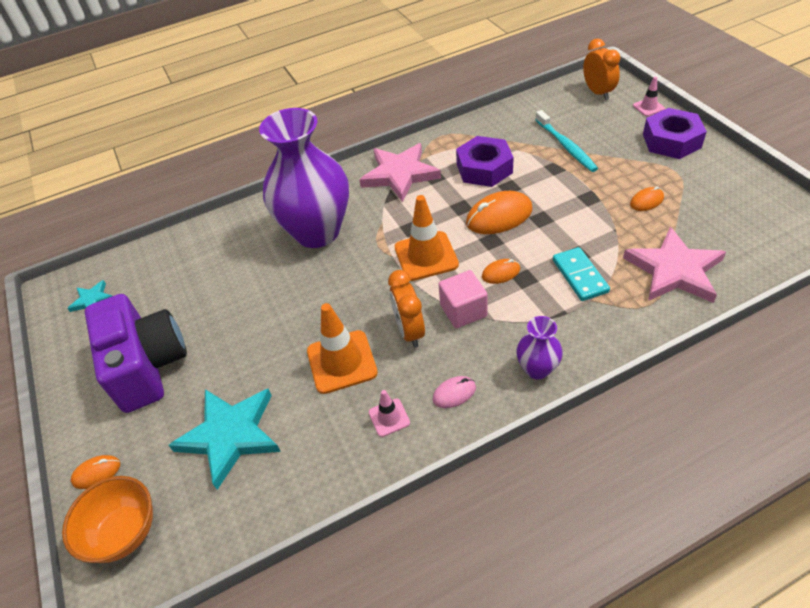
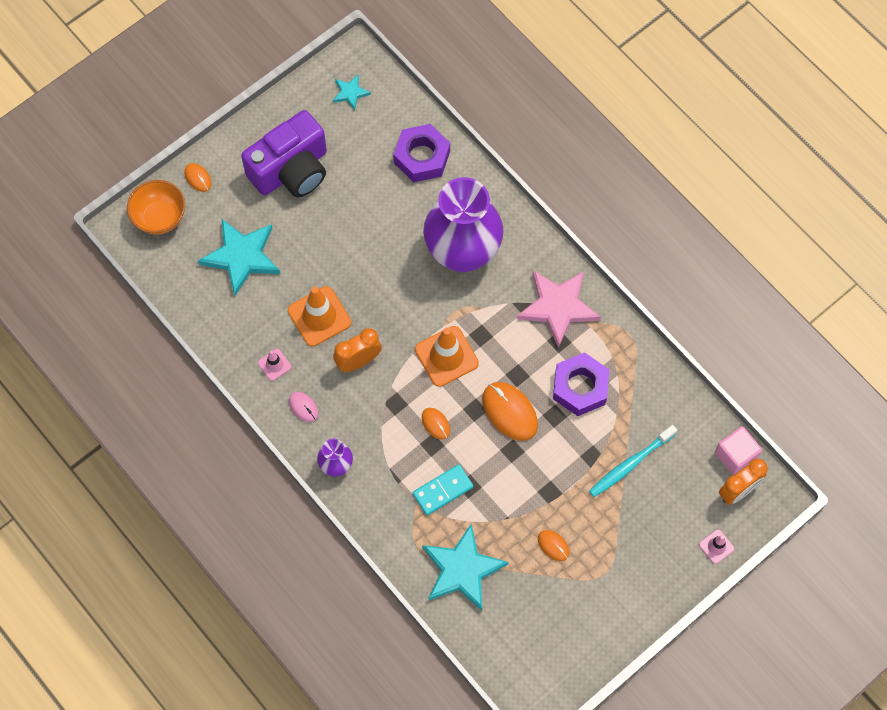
camera: 70 degrees right, 20 degrees up
(463, 311) = (387, 400): pink cube -> pink cube (735, 455)
(671, 141) = (656, 570): purple nut -> purple nut (422, 157)
(674, 270) = (462, 570): pink star -> turquoise star

